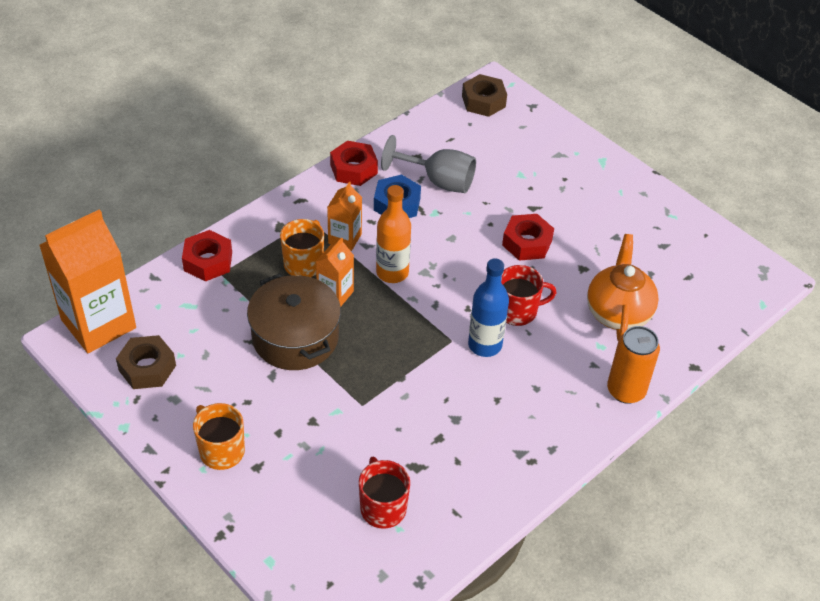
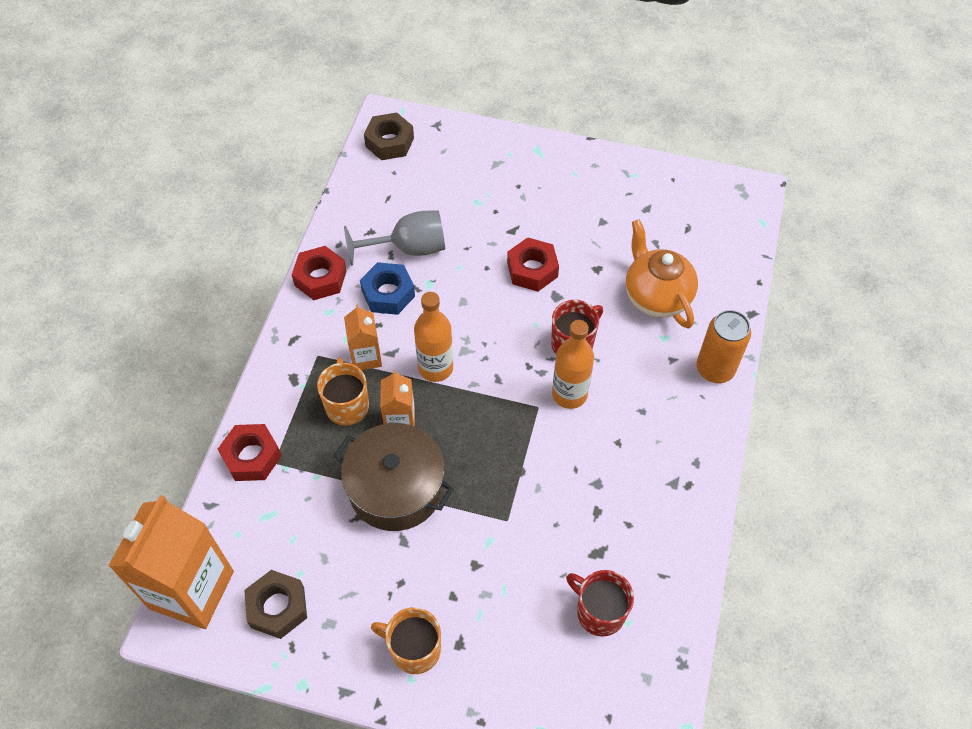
camera: 30 degrees left, 10 degrees up
(485, 345) = (569, 394): blue bottle -> orange bottle

